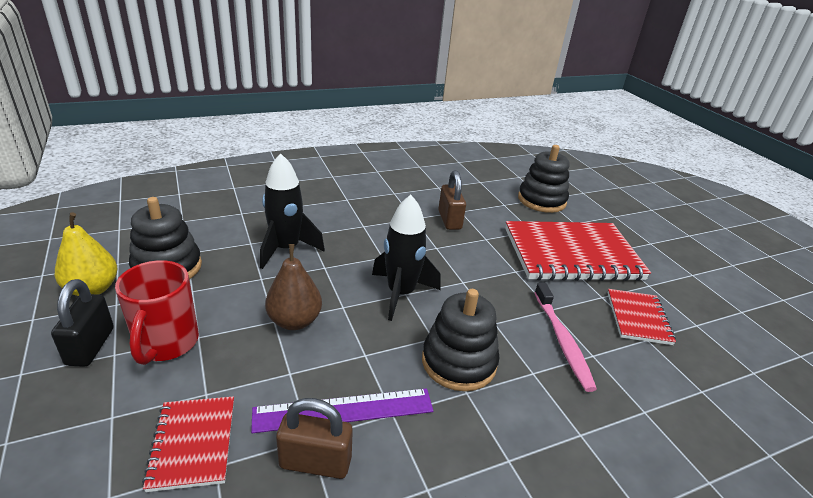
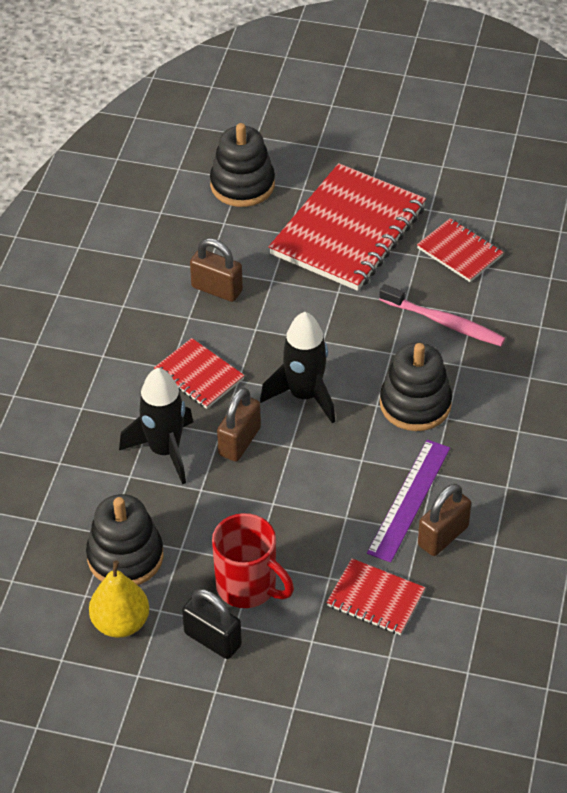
camera: 50 degrees left, 15 degrees up
(294, 321) = (284, 488): brown pear -> none
(324, 279) = (239, 441): none -> brown padlock
(368, 239) = (199, 375): none -> red notebook

